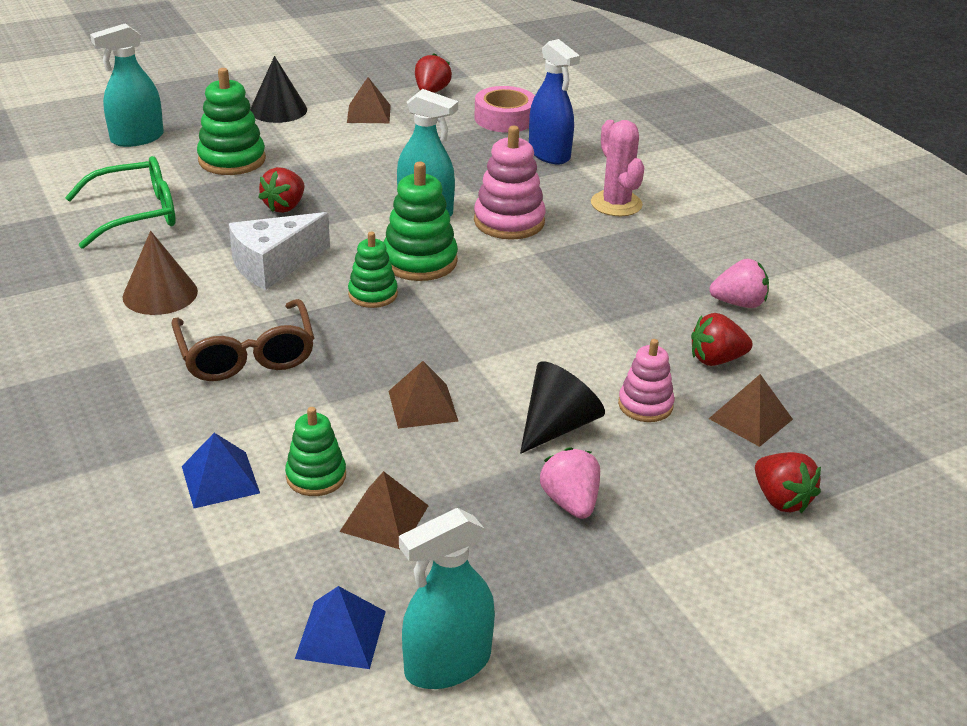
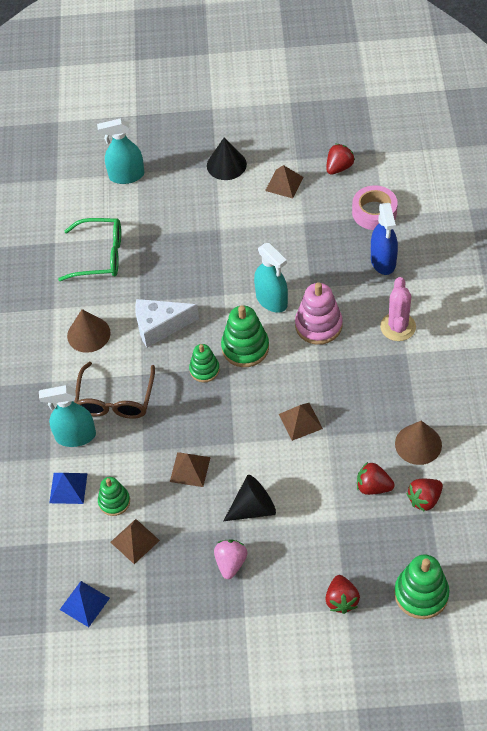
camera: 30 degrees right, 20 degrees up
(232, 160) = (175, 214): green stacking toy -> green stacking toy (421, 594)
(285, 207) = (188, 272): red strawberry -> red strawberry (424, 499)
(447, 664) = (123, 637): turquoise spray bottle -> turquoise spray bottle (75, 436)
(645, 405) = (310, 508): pink stacking toy -> none
(739, 303) = (418, 444): pink strawberry -> brown cone
(750, 419) = (363, 538): brown pyramid -> brown pyramid (300, 421)

